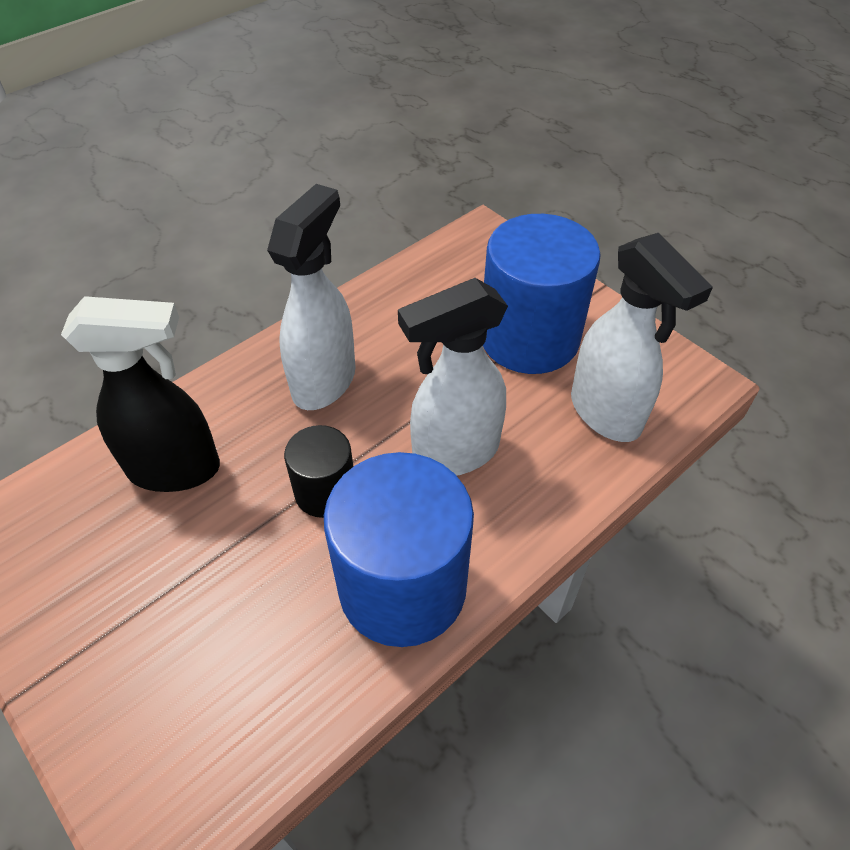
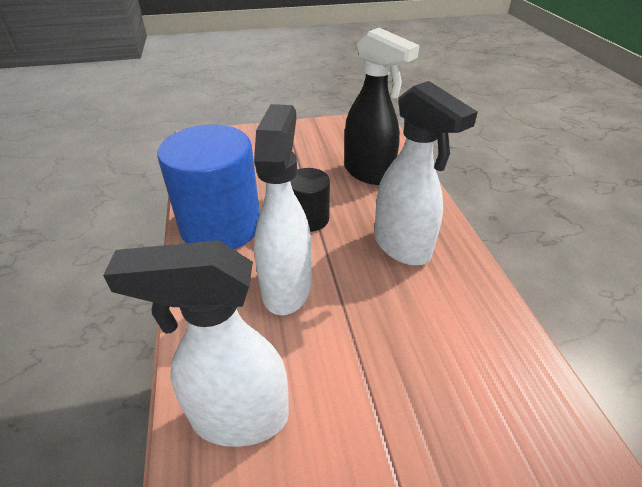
camera: 120 degrees right, 10 degrees down
(176, 469) = (369, 173): black spray bottle -> black spray bottle turned 75 degrees counterclockwise
(529, 338) = (375, 410): blue cylinder -> none

